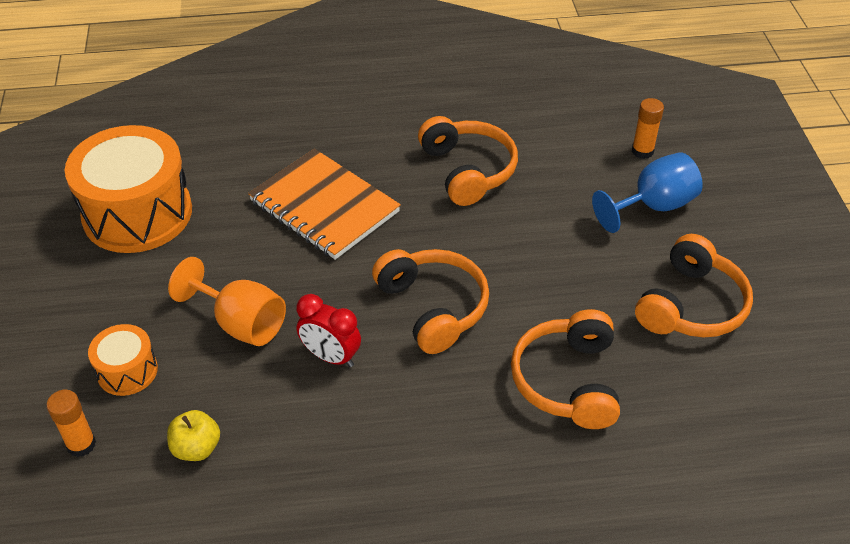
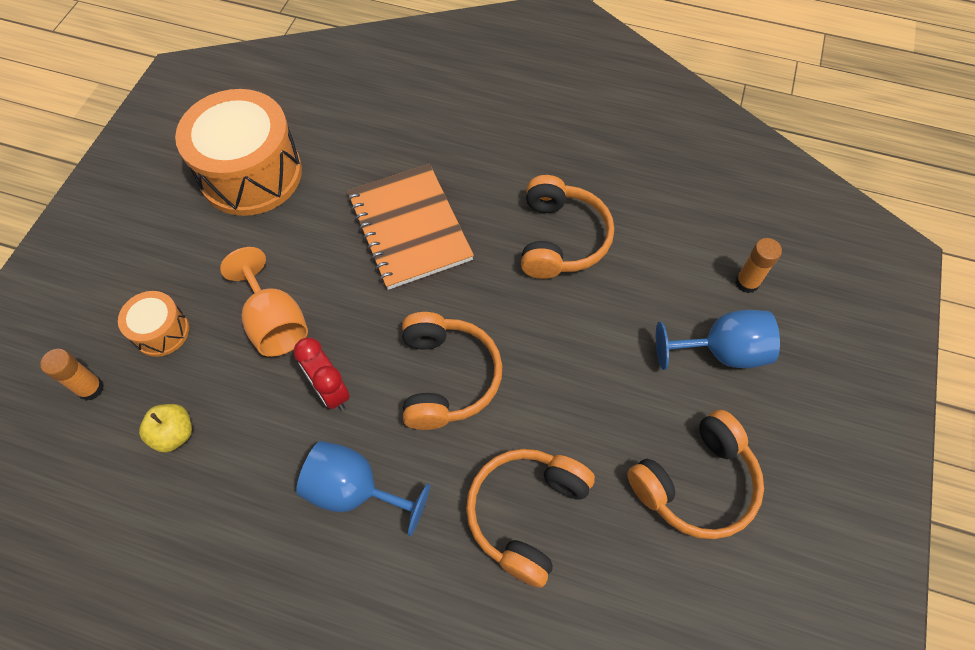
camera: 25 degrees right, 15 degrees up
(405, 424) = (355, 491): none -> blue goblet

